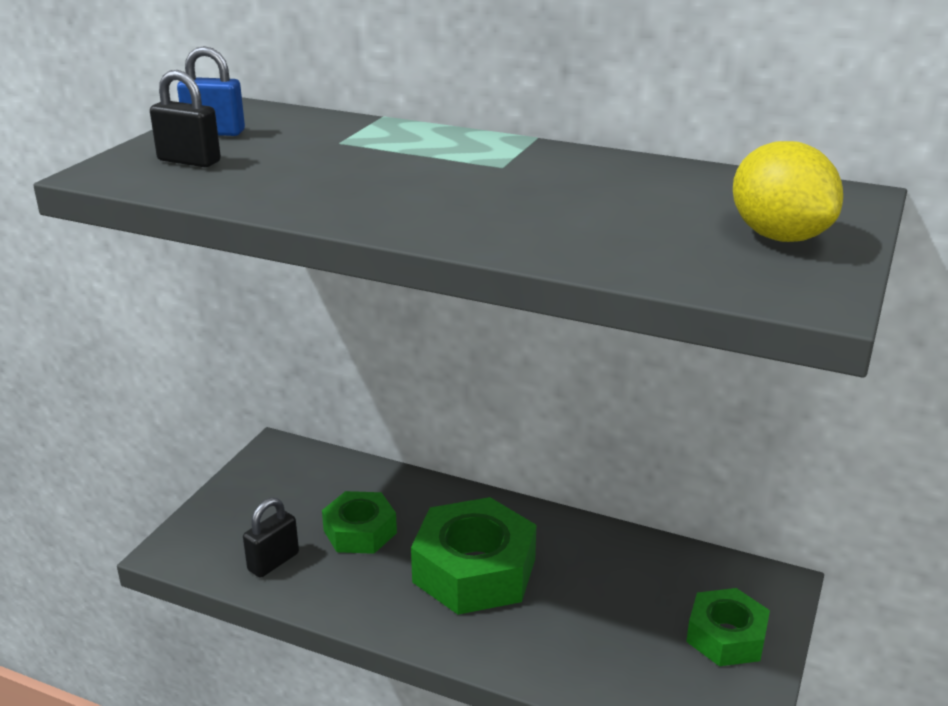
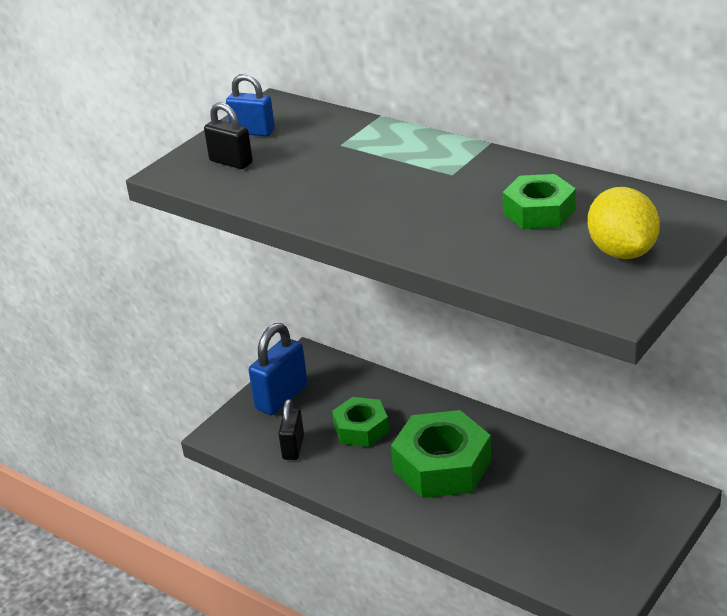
camera: 15 degrees right, 5 degrees up
(249, 499) = (281, 397): none -> blue padlock
(273, 562) = (293, 447): black padlock -> black padlock turned 45 degrees counterclockwise
(726, 636) = (622, 531): green nut -> green nut (539, 212)

